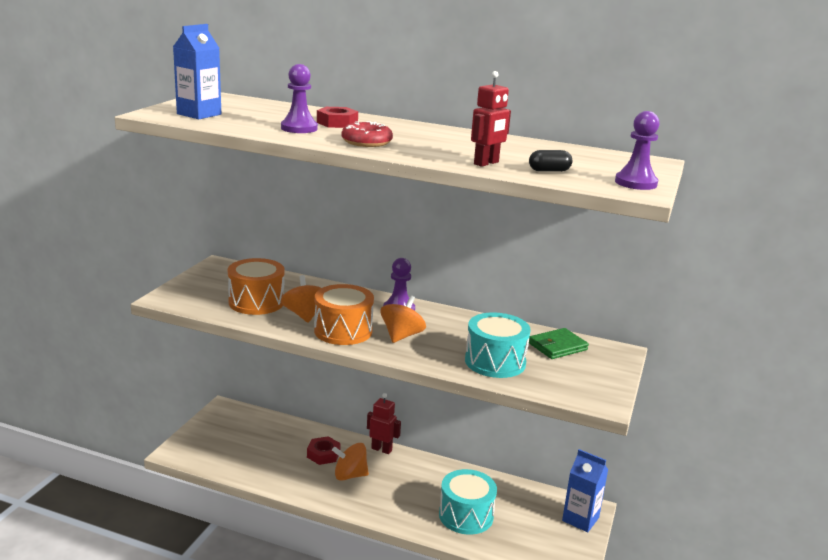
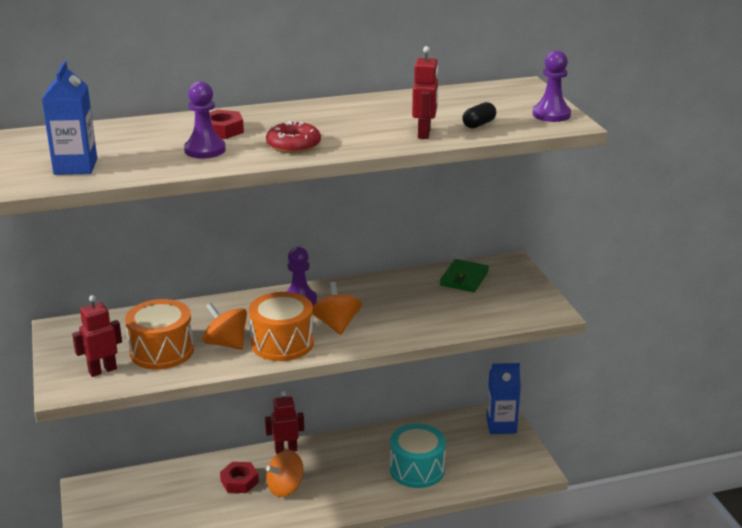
camera: 35 degrees left, 5 degrees up
(203, 298) = (102, 370): none -> red robot
(495, 362) = (438, 314): turquoise drum -> none

